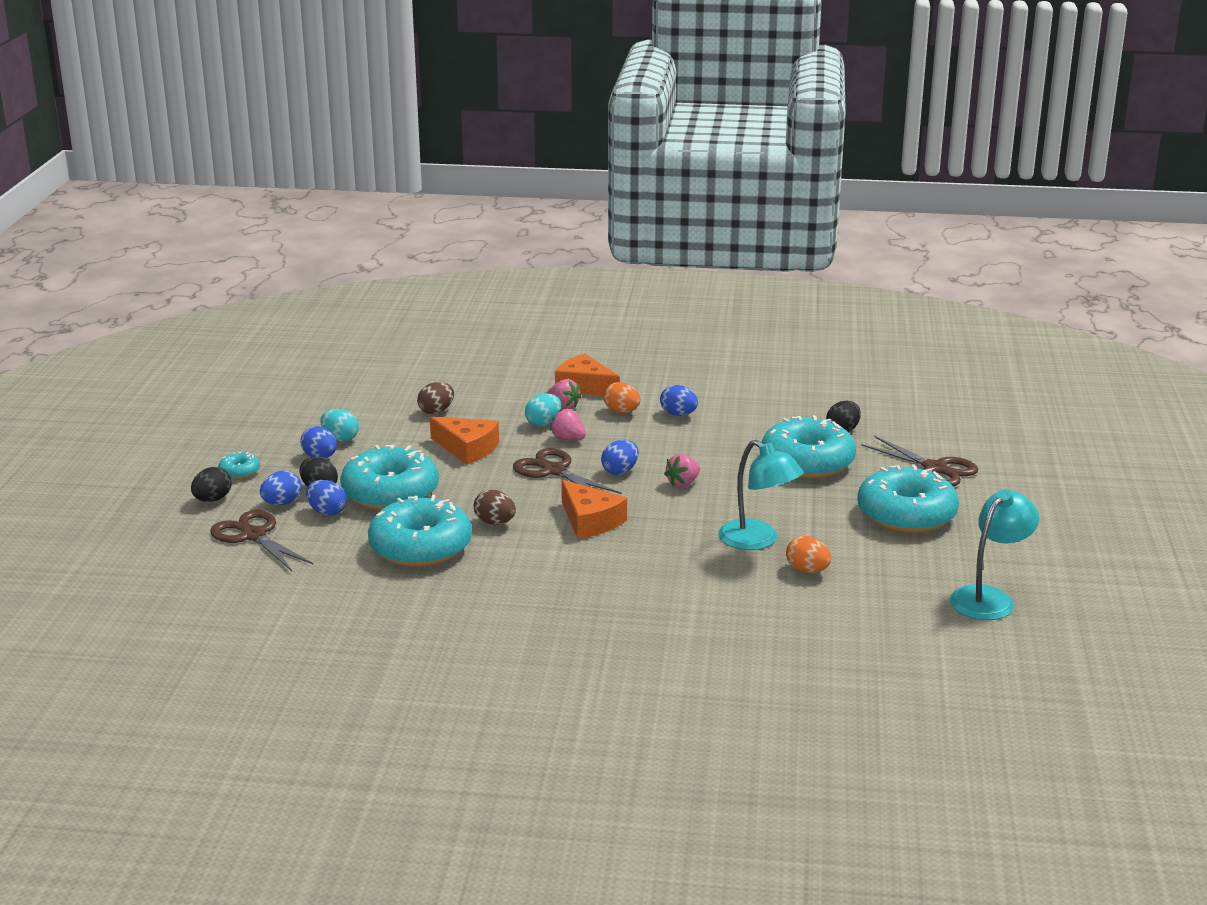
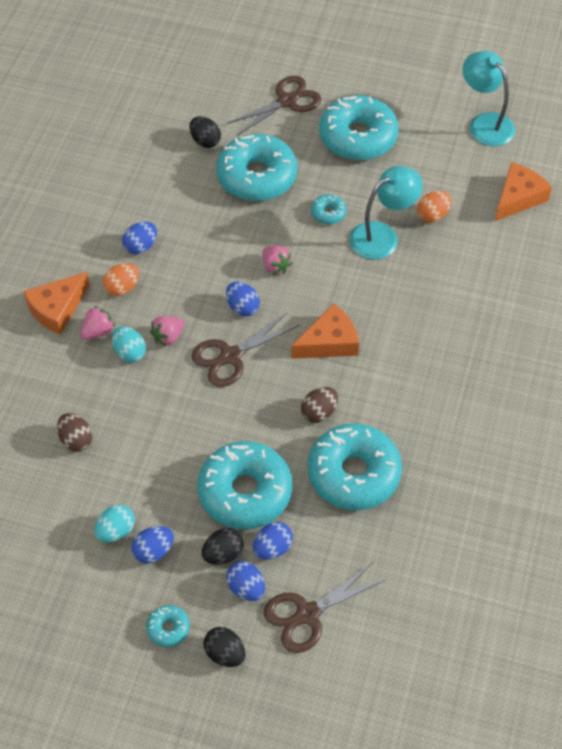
camera: 80 degrees left, 30 degrees up
(467, 448) = (167, 420): orange cheese -> orange cheese (518, 198)
(775, 506) = (328, 213): none -> turquoise donut

